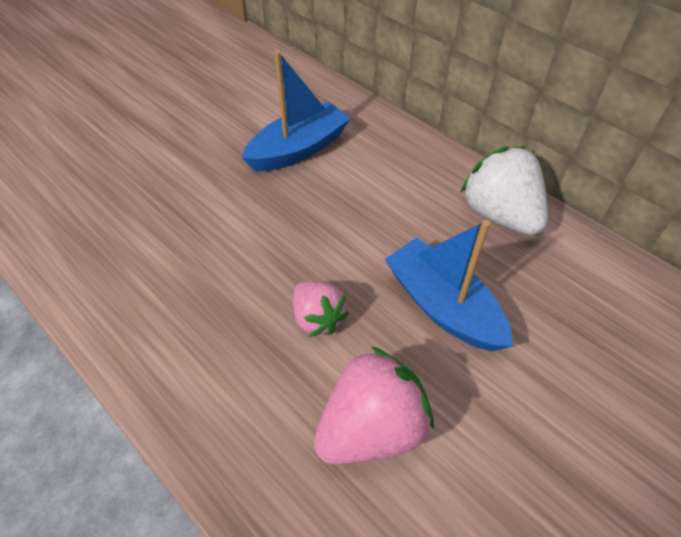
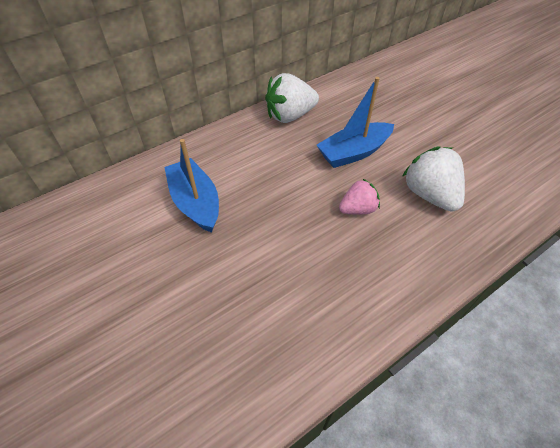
camera: 80 degrees left, 0 degrees up
(371, 428) = (429, 195): pink strawberry -> white strawberry

